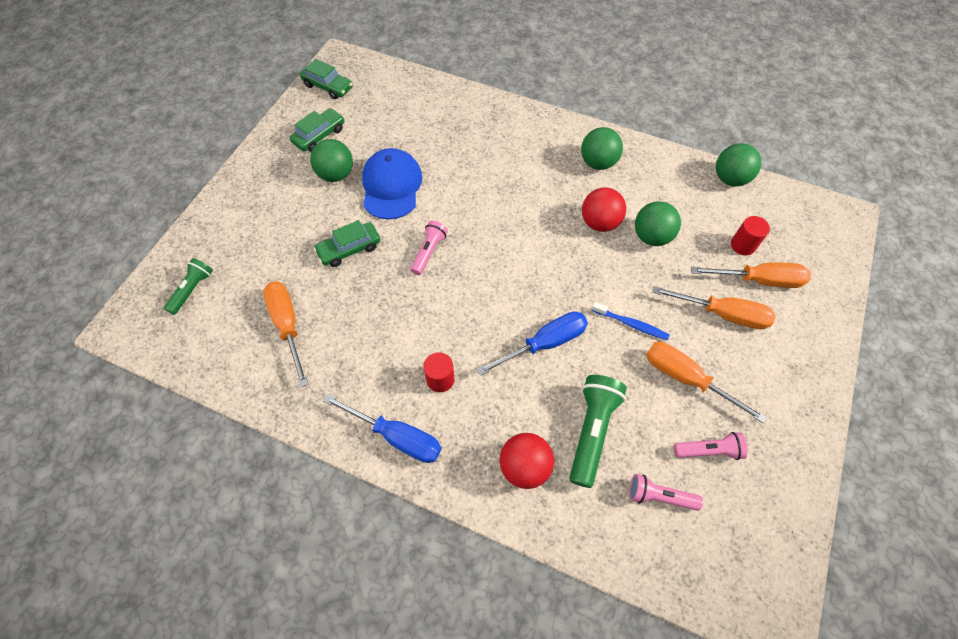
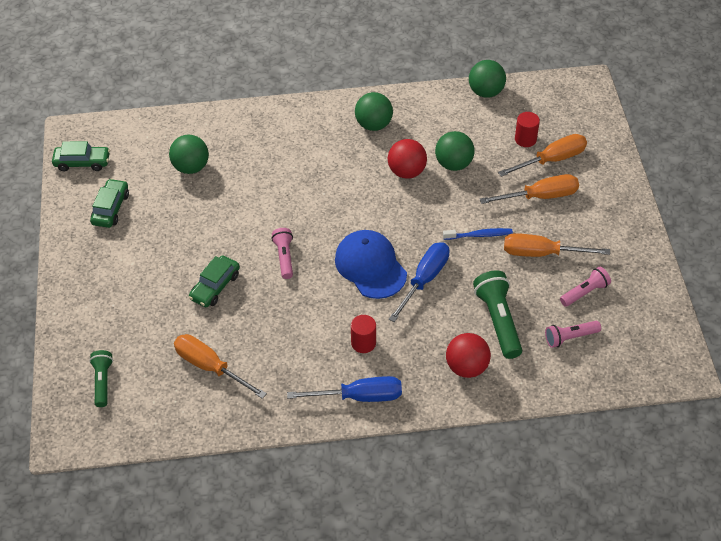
camera: 30 degrees left, 10 degrees down
(336, 174) = (154, 234): green ball -> green ball (191, 167)
(391, 186) = (211, 221): blue cap -> blue cap (370, 266)

